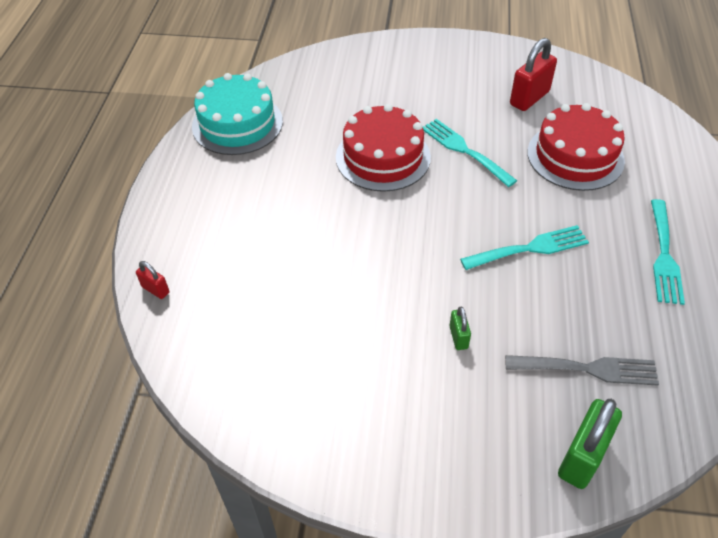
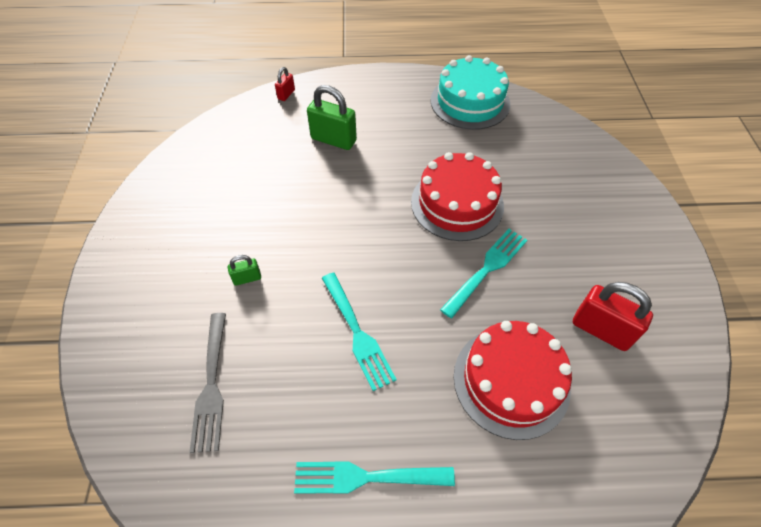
camera: 80 degrees right, 5 degrees up
(582, 457) = (121, 378): green padlock -> green padlock (333, 140)

